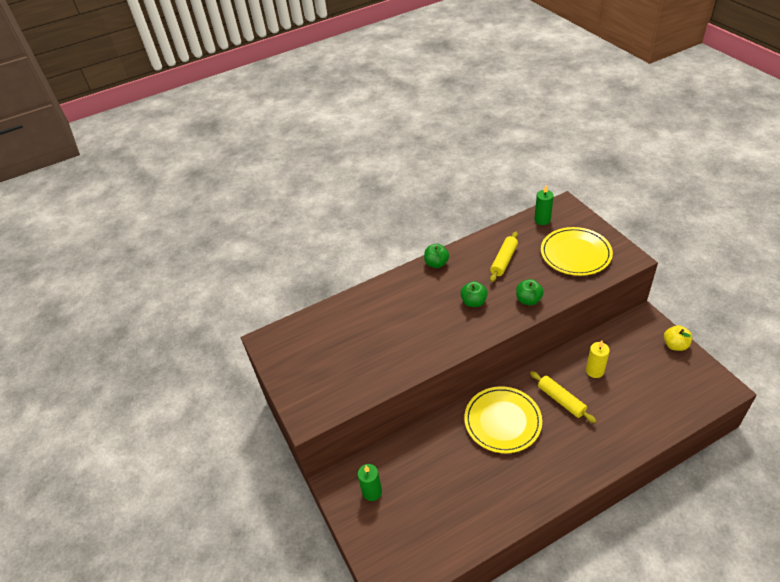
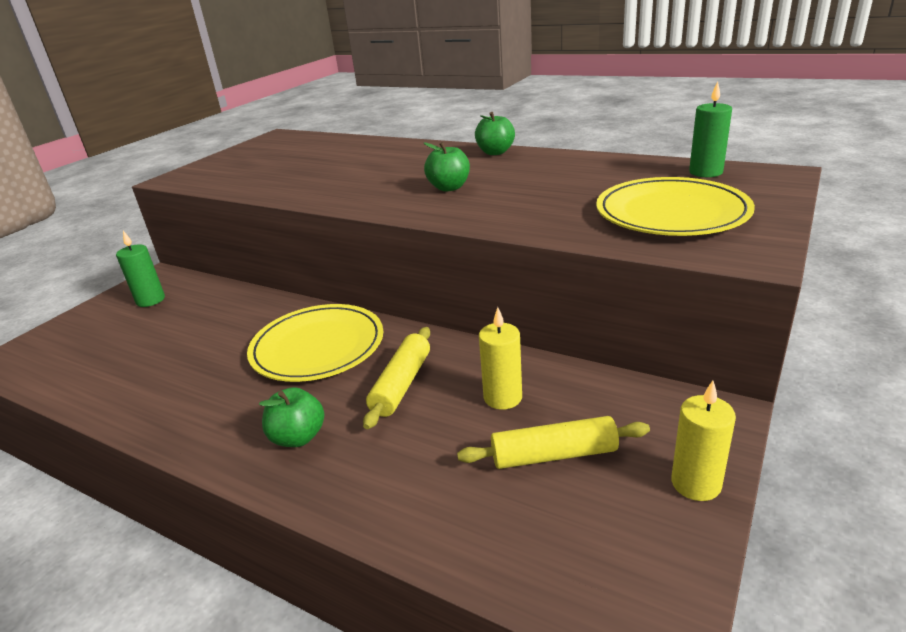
camera: 55 degrees right, 15 degrees down
(504, 260) = (564, 178): yellow rolling pin -> yellow rolling pin (554, 454)
(528, 300) = (501, 214): green apple -> green apple (298, 437)
(675, 345) = (696, 483): yellow apple -> yellow candle

